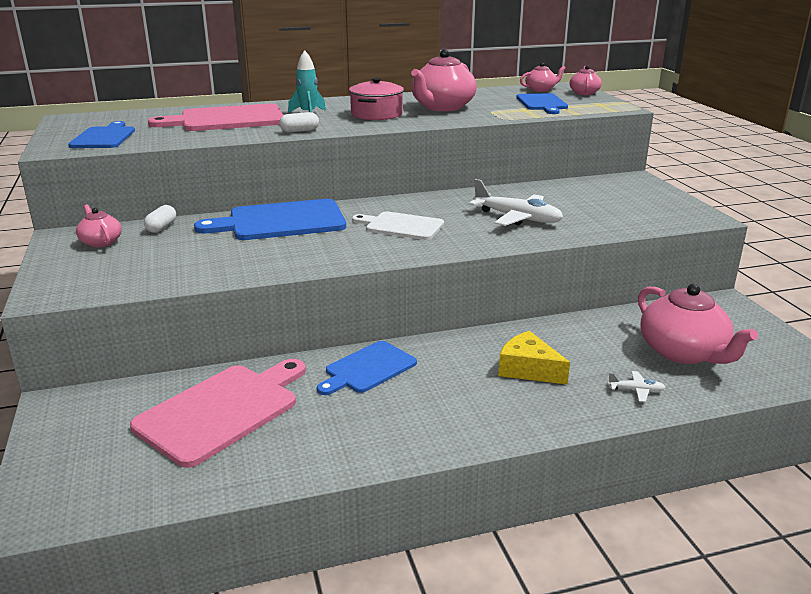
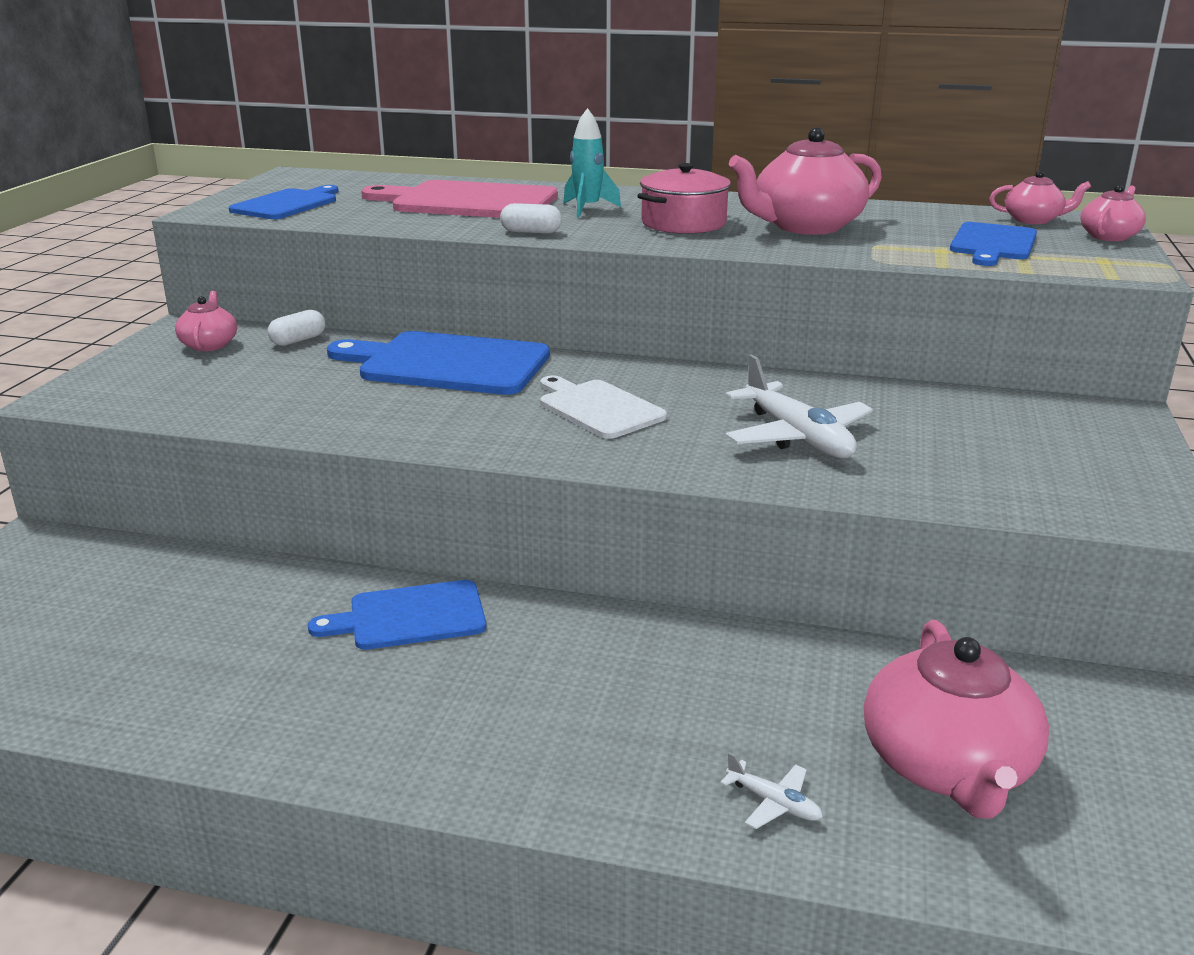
camera: 30 degrees right, 0 degrees up
(222, 410) = (174, 613): pink cutting board -> none
(528, 369) = (635, 699): yellow cheese -> none

